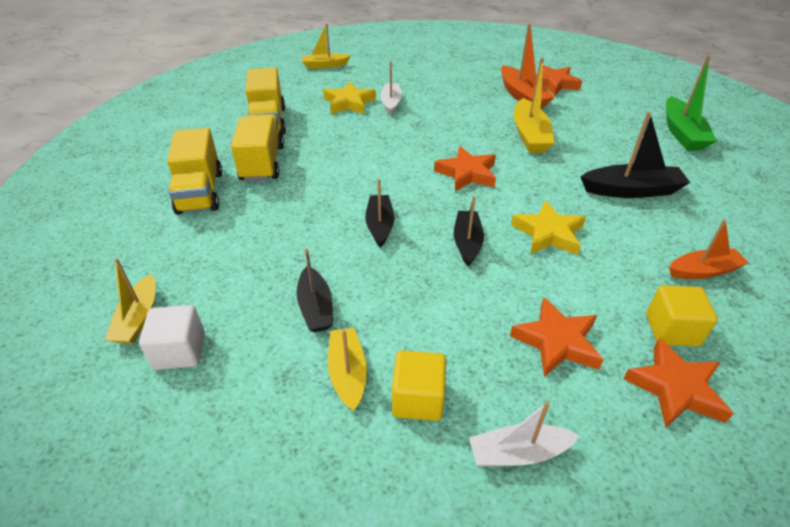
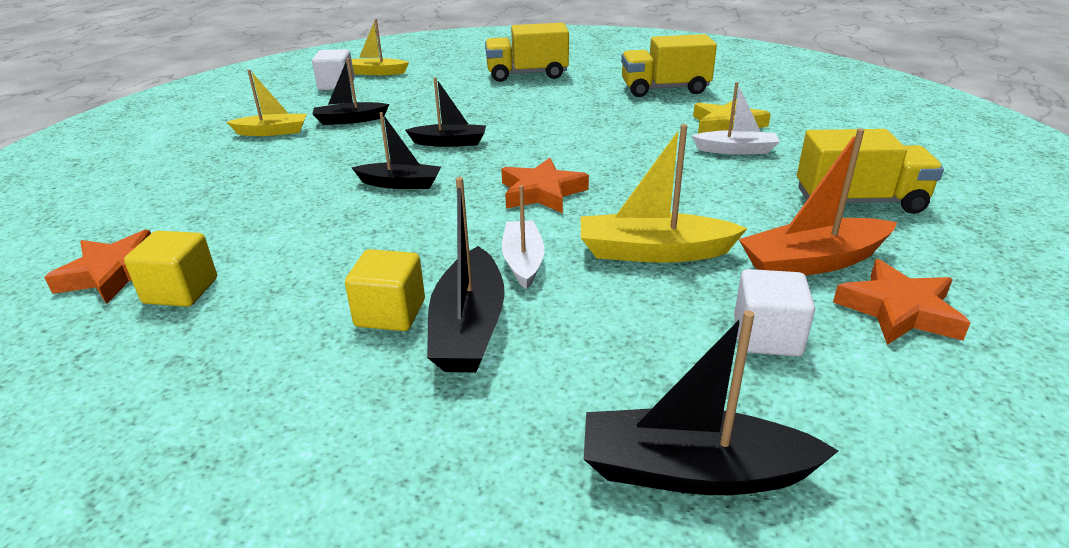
camera: 95 degrees right, 10 degrees down
(262, 163) = (575, 92): yellow truck -> yellow truck (859, 201)
(325, 65) = (843, 109): yellow boat -> none
(418, 399) = (226, 154): yellow cube -> yellow cube (390, 313)
(518, 453) = (142, 187): white boat -> white boat (523, 261)
(548, 233) = (393, 235): yellow star -> none
(556, 341) = (228, 217): orange star -> none
(589, 112) = (767, 337): none -> white cube
(682, 133) = (693, 471): green boat -> black boat
(703, 271) = (249, 349): orange boat -> none

